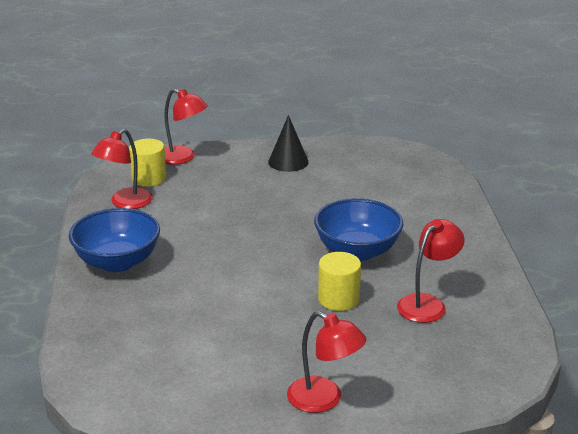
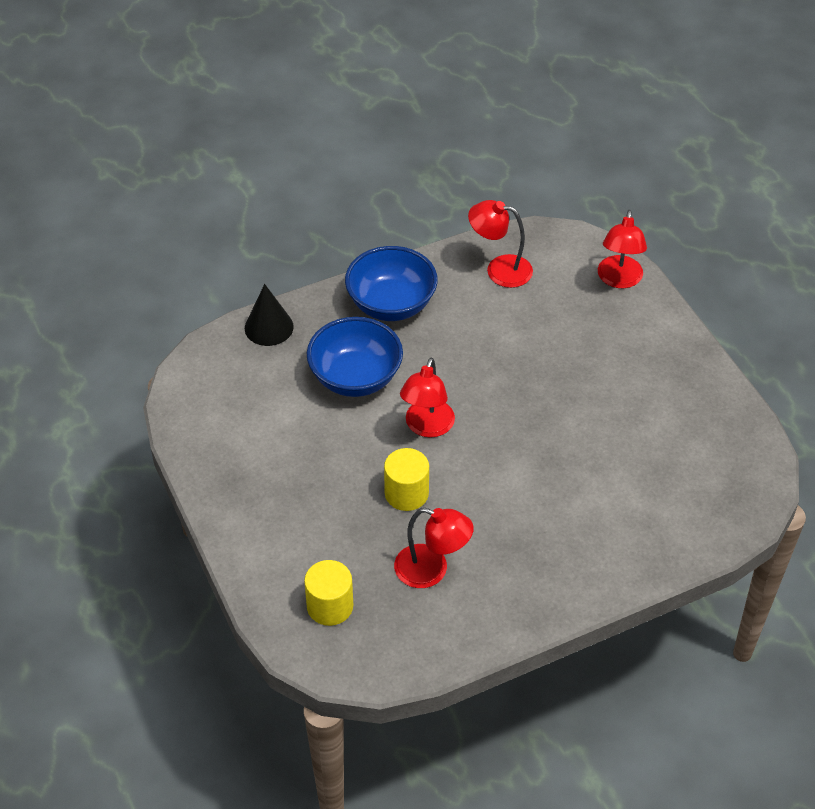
camera: 70 degrees right, 20 degrees up
(149, 178) = (558, 269): yellow cylinder -> yellow cylinder (330, 606)
(288, 162) = (665, 373): black cone -> black cone (269, 327)
(324, 400) = (245, 523): red lamp -> red lamp (427, 427)
(357, 251) = (503, 486): blue bowl -> blue bowl (355, 377)

